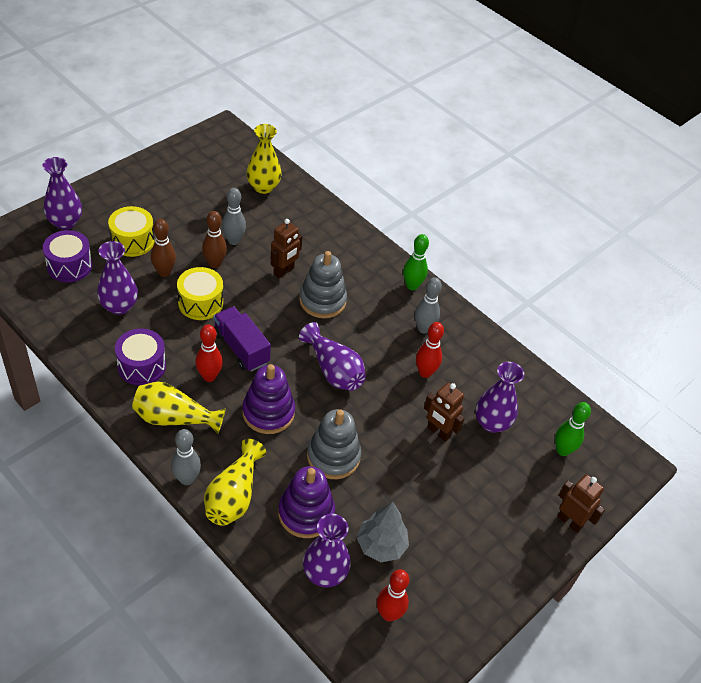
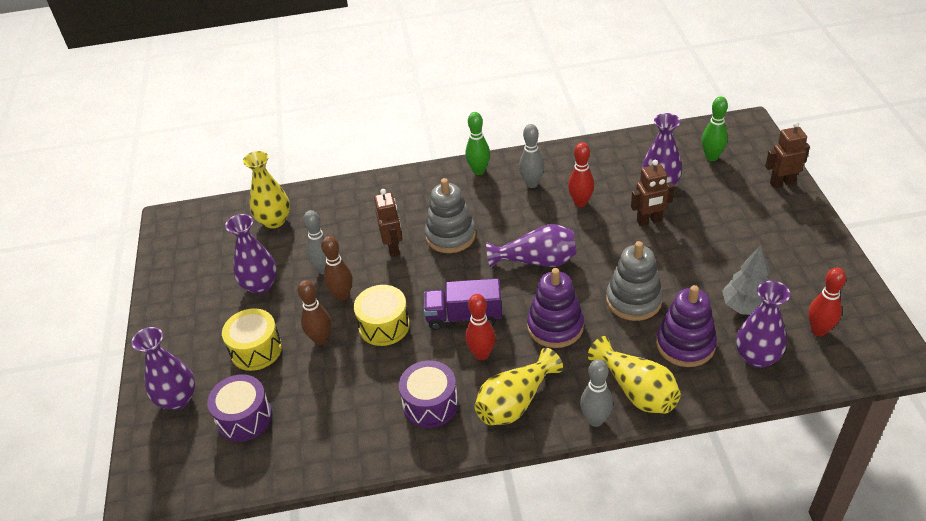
camera: 45 degrees left, 5 degrees down
(119, 306) = (337, 394): purple vase -> purple vase (260, 285)

